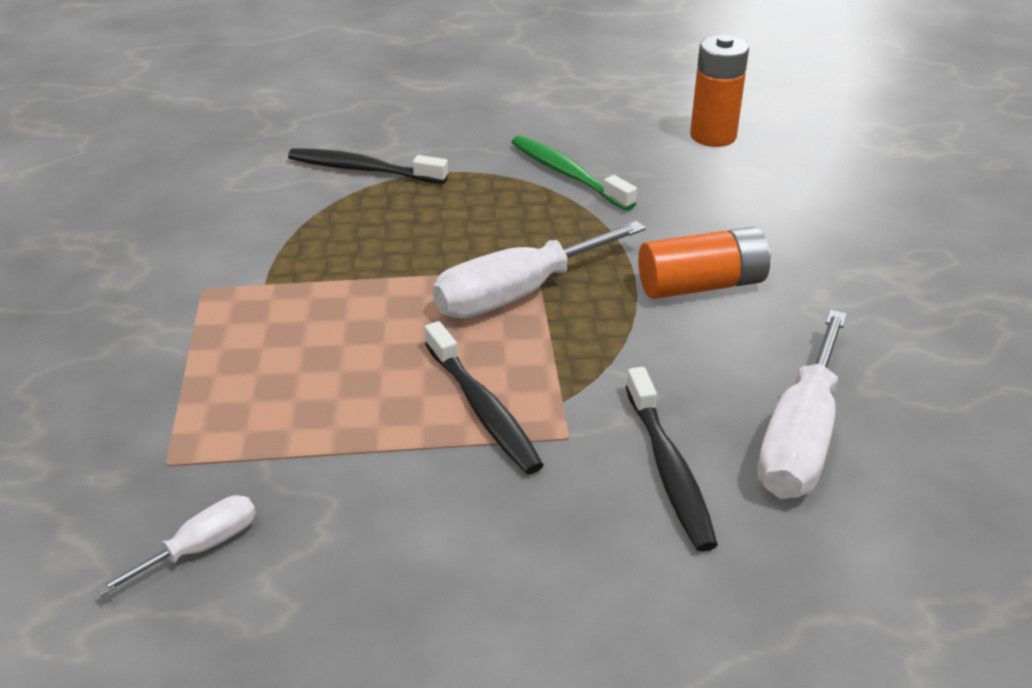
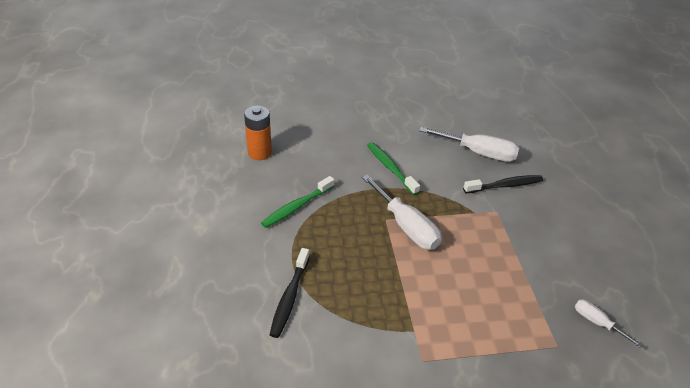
camera: 95 degrees left, 5 degrees up
(483, 409) = (488, 236): black toothbrush -> none
(702, 285) = (390, 168): orange battery -> green toothbrush

